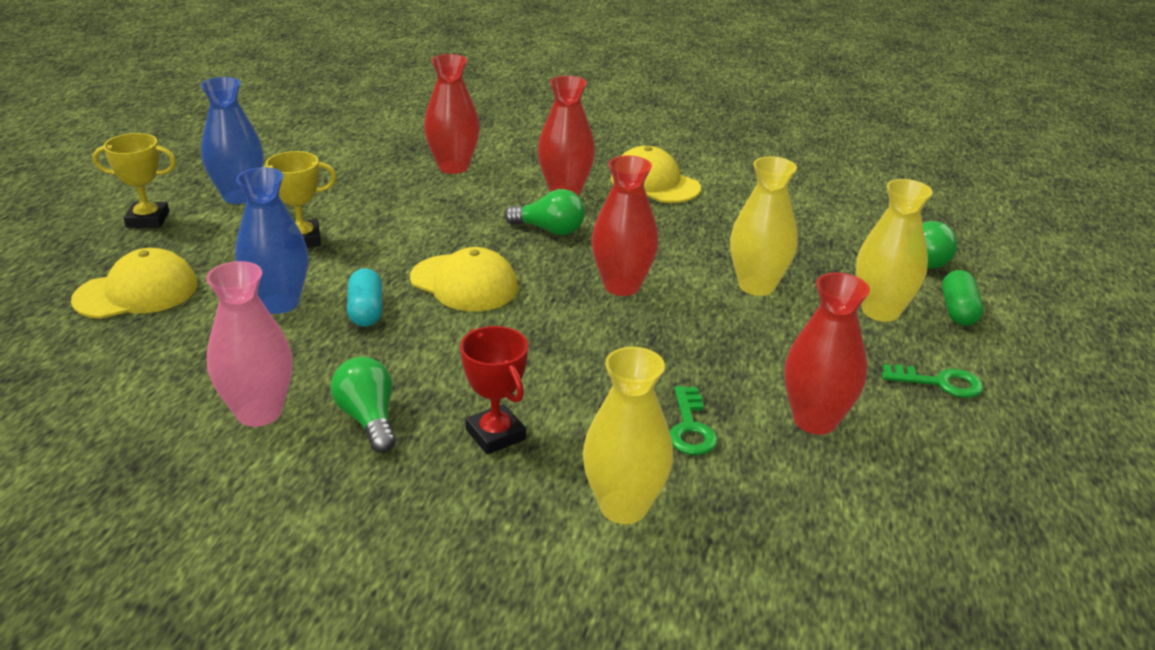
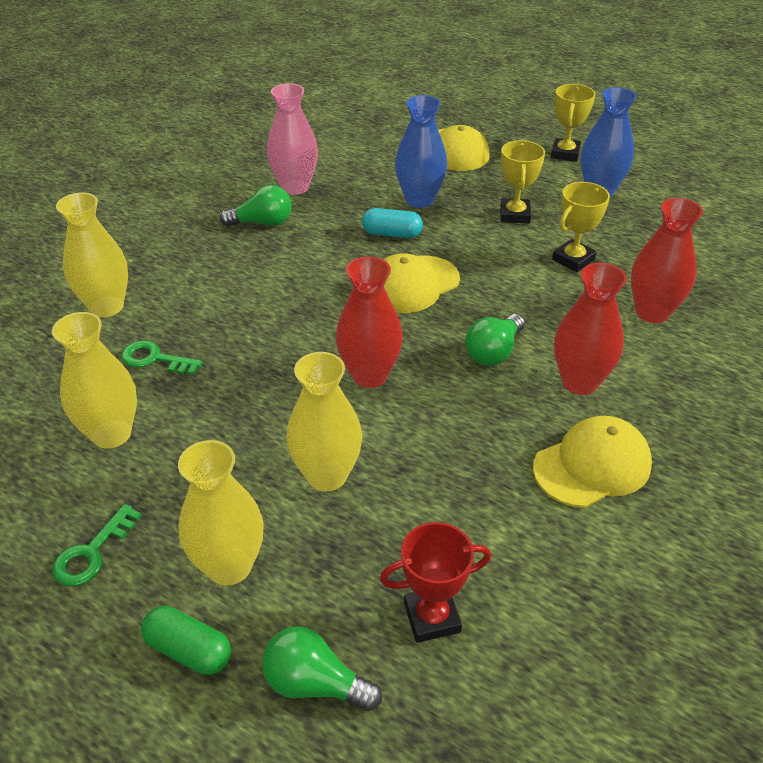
camera: 110 degrees right, 10 degrees up
(382, 203) = (573, 259): none -> yellow trophy
(495, 435) = (212, 268): red trophy -> red trophy (432, 617)
(815, 420) = (111, 434): red vase -> yellow vase

